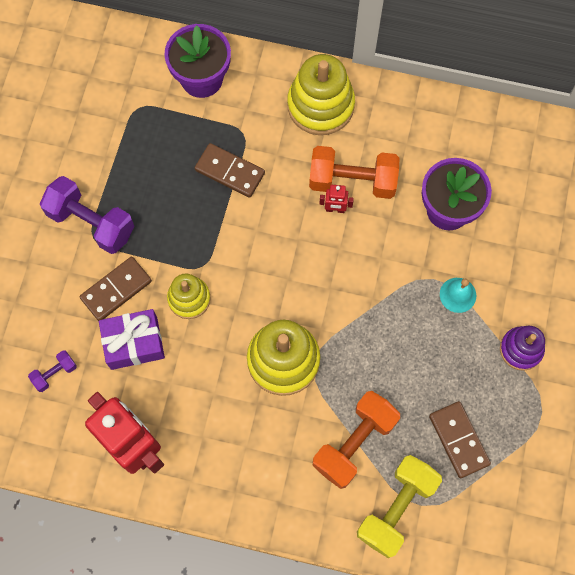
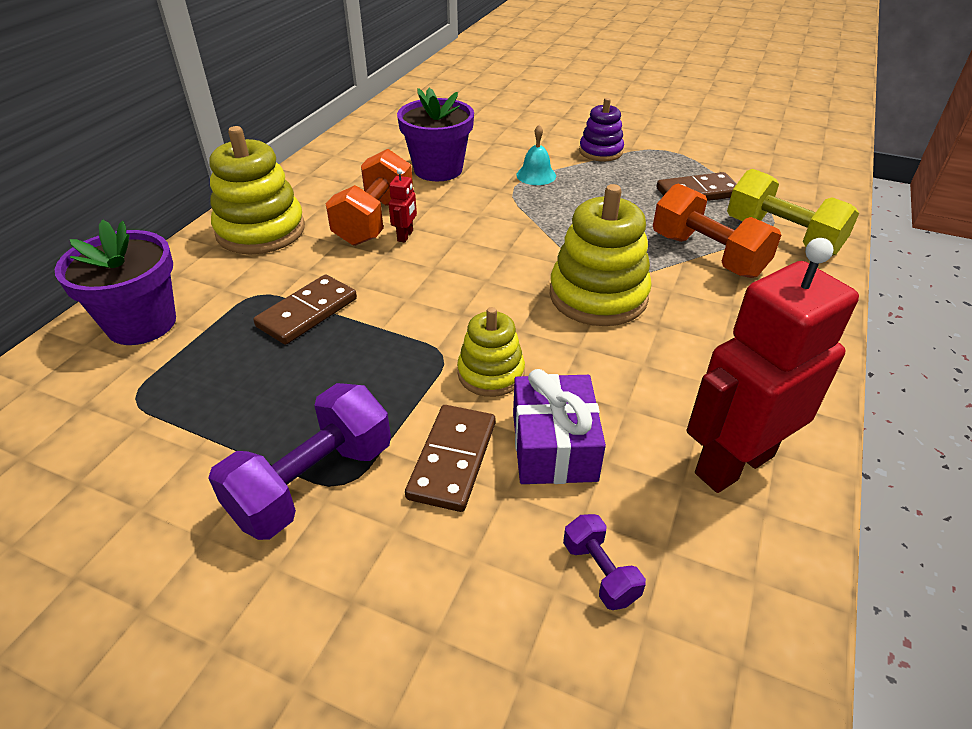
camera: 80 degrees left, 30 degrees down
(116, 290) = (453, 460): brown domino -> brown domino turned 45 degrees clockwise

